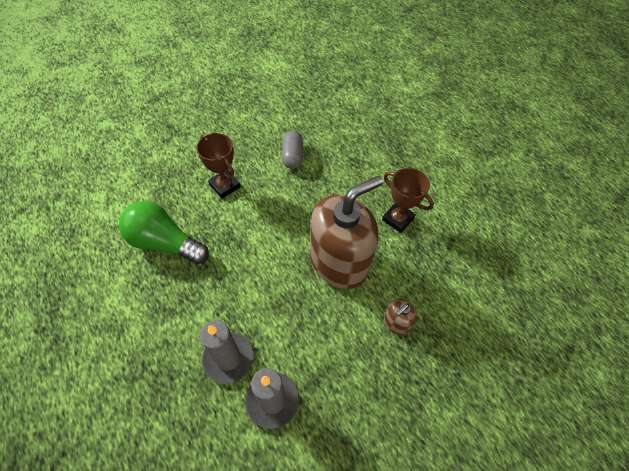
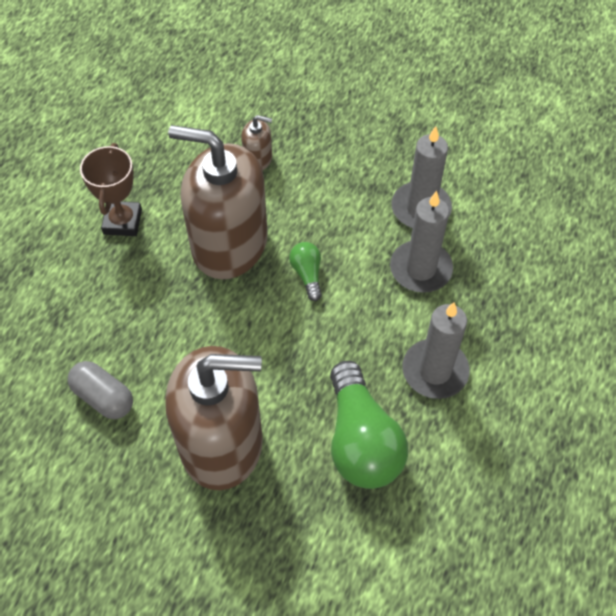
camera: 125 degrees left, 0 degrees up
(161, 308) = (435, 371): none -> grey candle
(225, 186) = (221, 443): brown trophy -> brown soap dispenser
(283, 288) = (307, 274): none -> green light bulb
(292, 156) = (103, 397): grey capsule -> grey capsule turned 75 degrees clockwise

